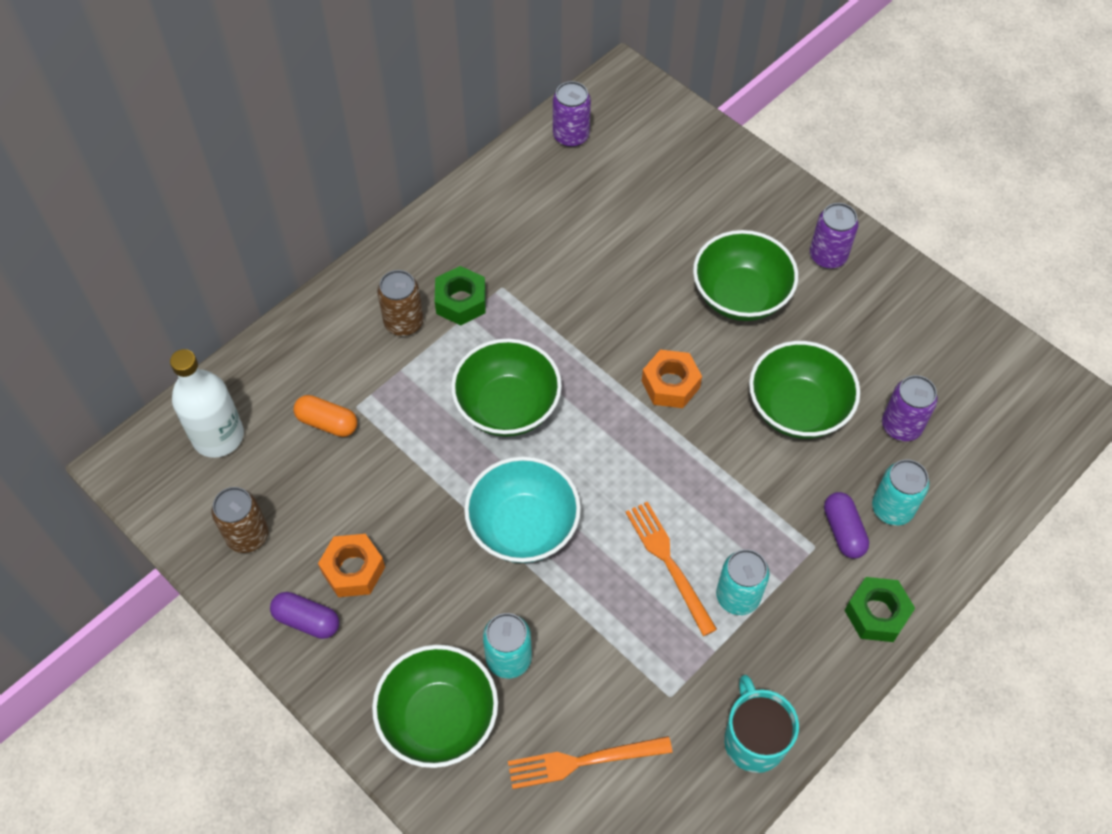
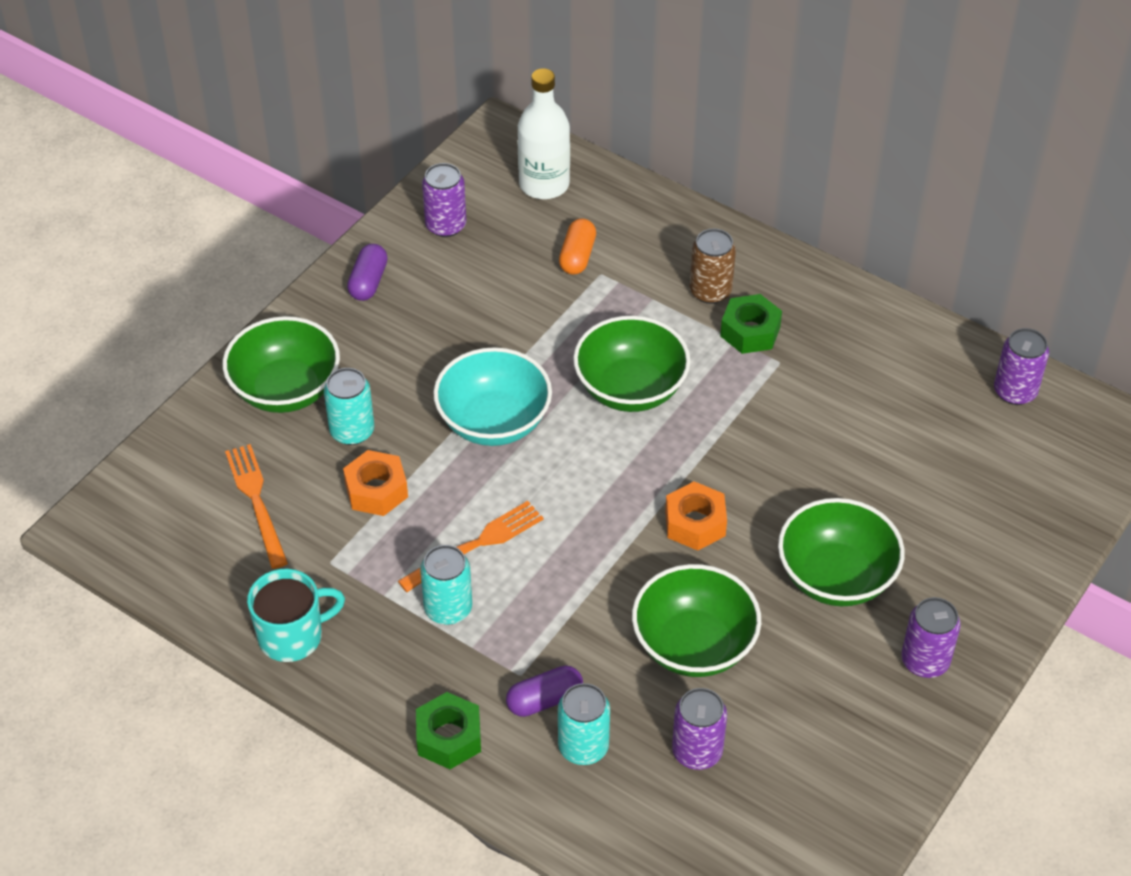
camera: 80 degrees right, 10 degrees down
(247, 535) = (446, 225): brown can -> purple can
(353, 570) = (424, 304): orange nut -> orange nut (376, 490)

